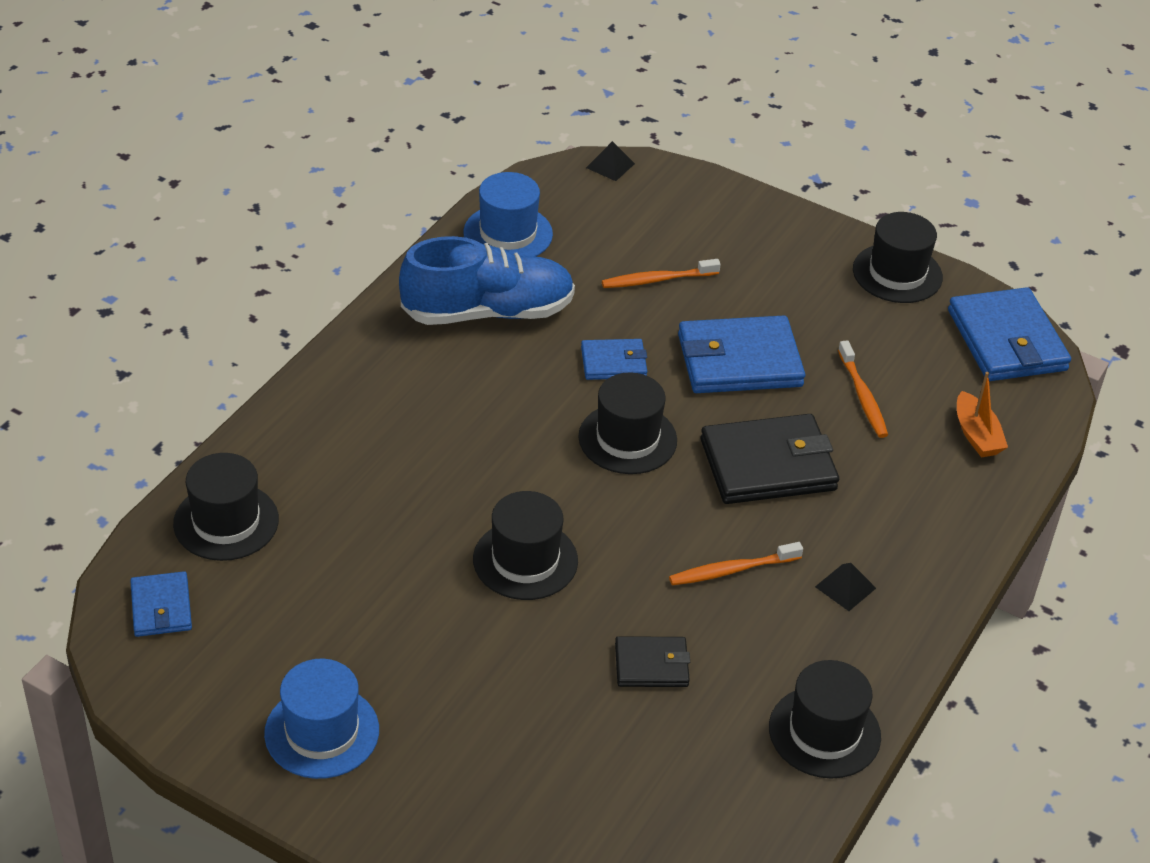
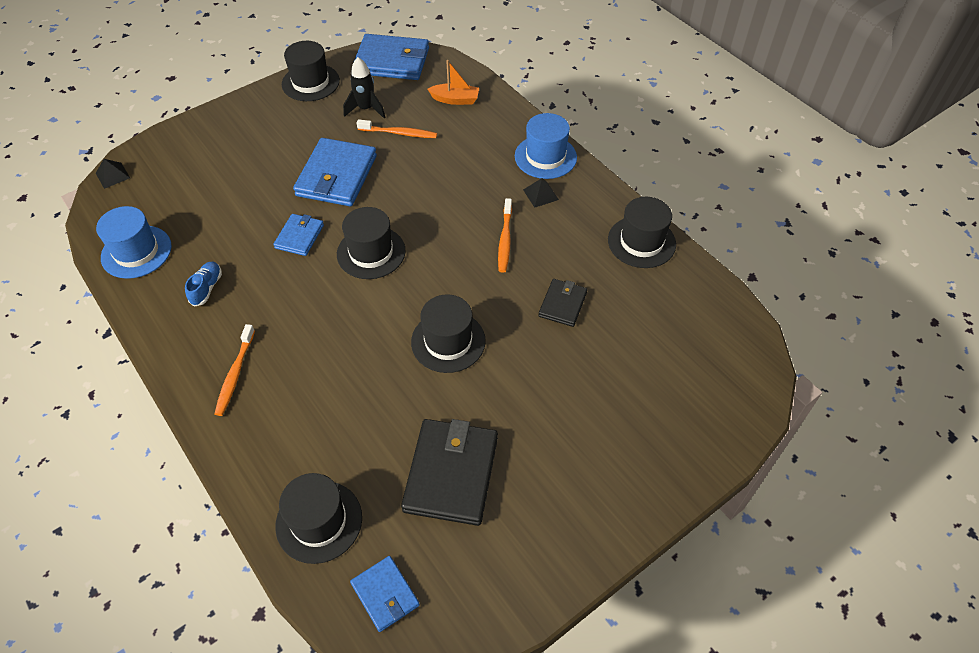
camera: 65 degrees left, 10 degrees up
(161, 607) = (385, 594): blue wallet -> blue wallet turned 45 degrees clockwise
(322, 732) = (550, 511): blue hat -> blue hat (545, 157)
(488, 312) = (207, 288): blue shoe -> blue shoe, size x0.41
(657, 280) = (239, 189): orange toothbrush -> orange toothbrush (235, 374)
(768, 465) = (430, 194): black wallet -> black wallet (451, 474)
(886, 346) = (366, 109): none -> black rocket

